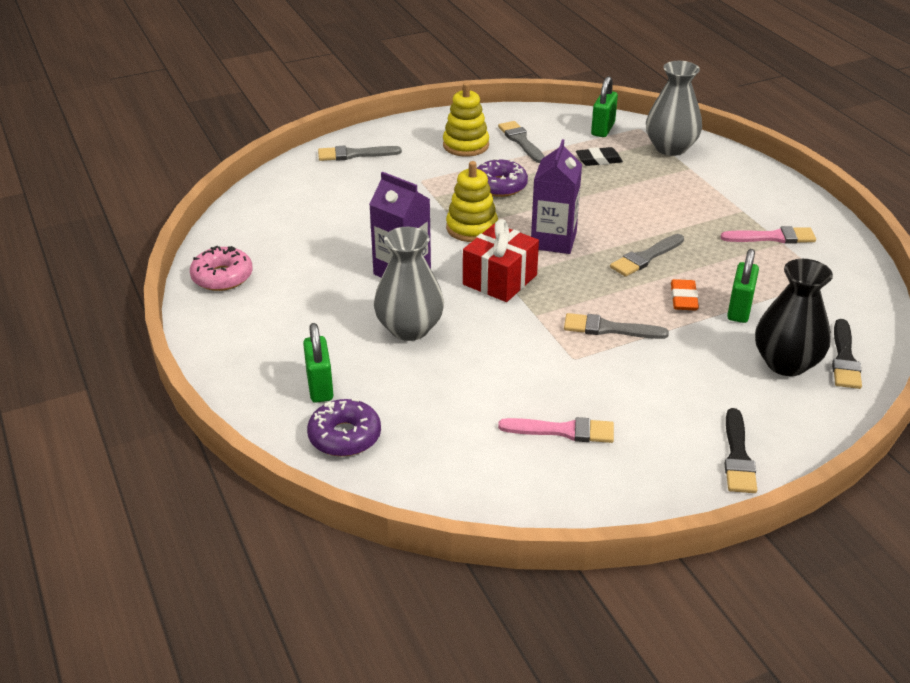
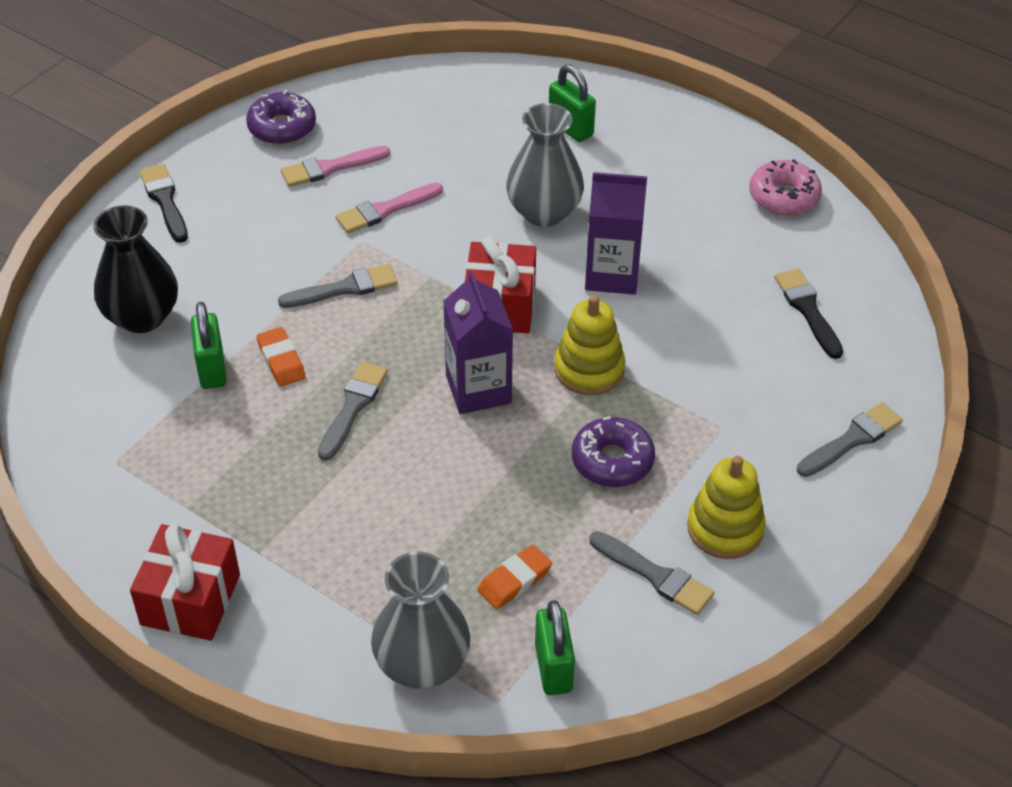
camera: 150 degrees right, 10 degrees up
(345, 436) = (510, 98): purple donut -> purple donut (282, 127)
(598, 160) = (514, 580): black eraser -> orange eraser
(773, 237) = (203, 512): pink brush -> pink brush (385, 210)
(793, 204) = (190, 599): none -> red gift
(844, 358) = (79, 346): black brush -> black brush (807, 310)

